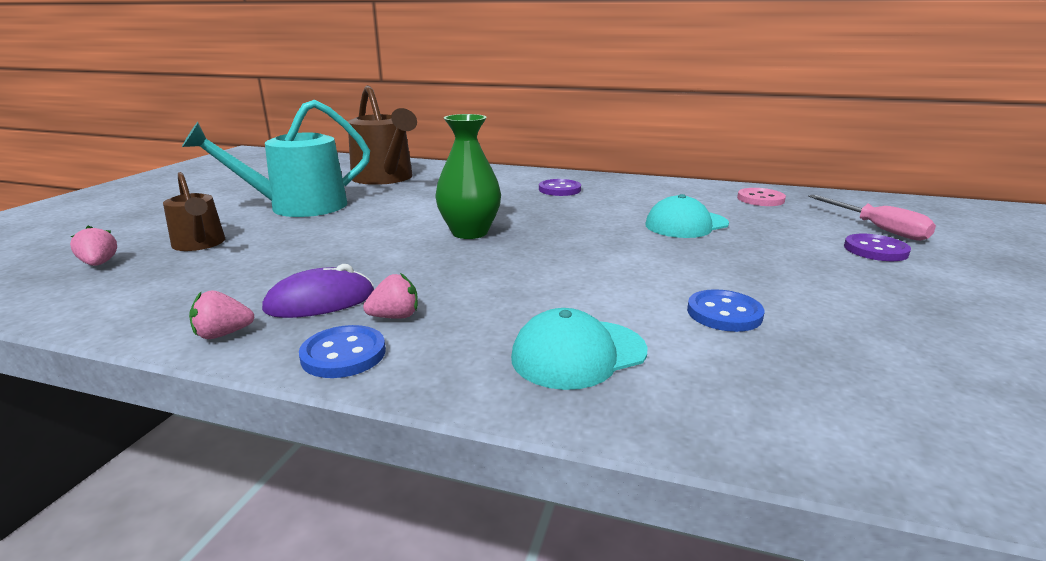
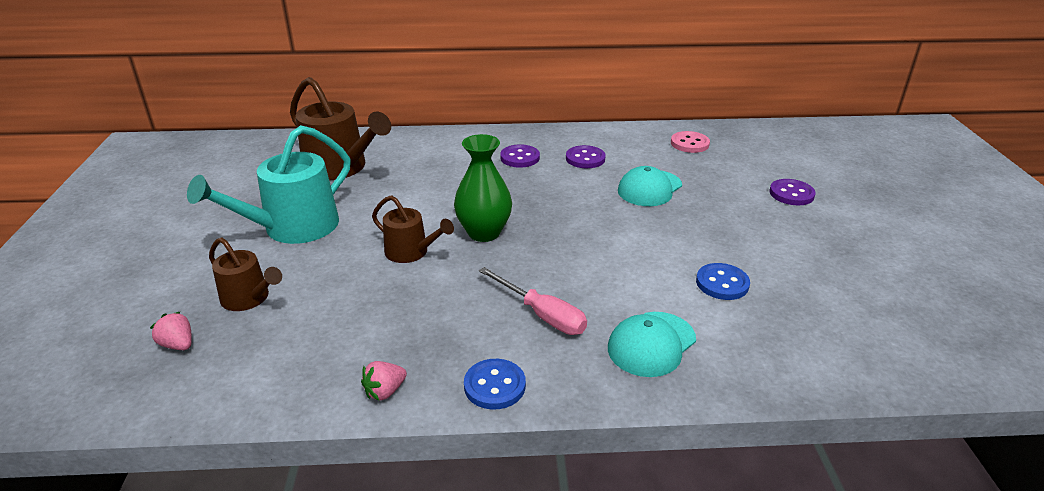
camera: 20 degrees left, 10 degrees up
(320, 301) = (429, 340): purple mouse -> none
(382, 235) = (411, 252): none -> brown watering can
(395, 317) = (501, 341): pink strawberry -> none
(629, 197) = (585, 158): none -> purple button
(877, 228) = (785, 167): pink screwdriver -> pink screwdriver (542, 315)

